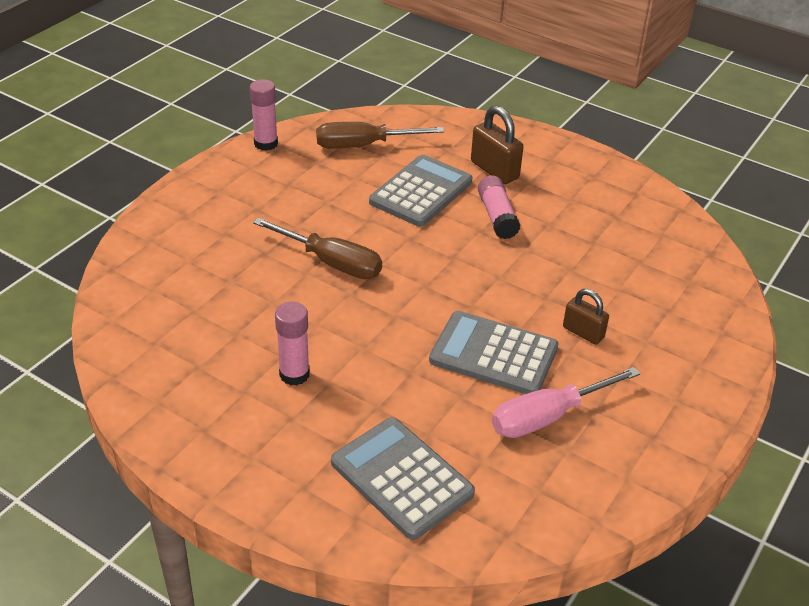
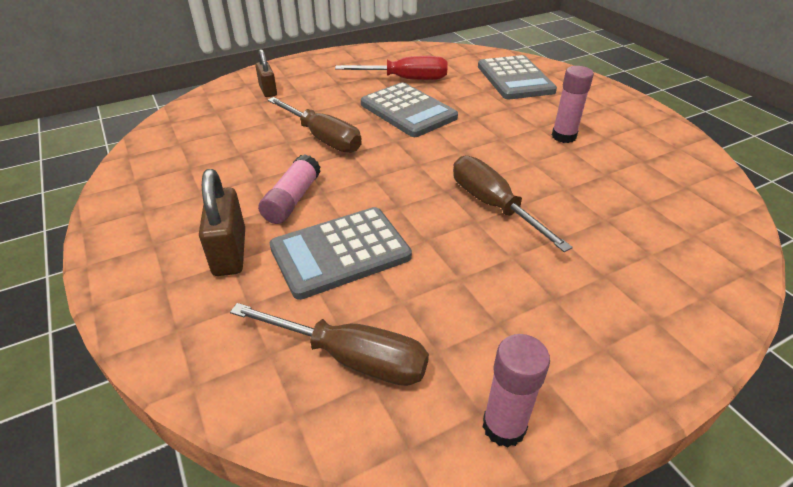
camera: 150 degrees left, 0 degrees up
(541, 283) = (324, 138): none -> brown screwdriver
(547, 417) = (406, 79): pink screwdriver -> red screwdriver
(583, 332) = (333, 106): brown padlock -> brown padlock (268, 90)

